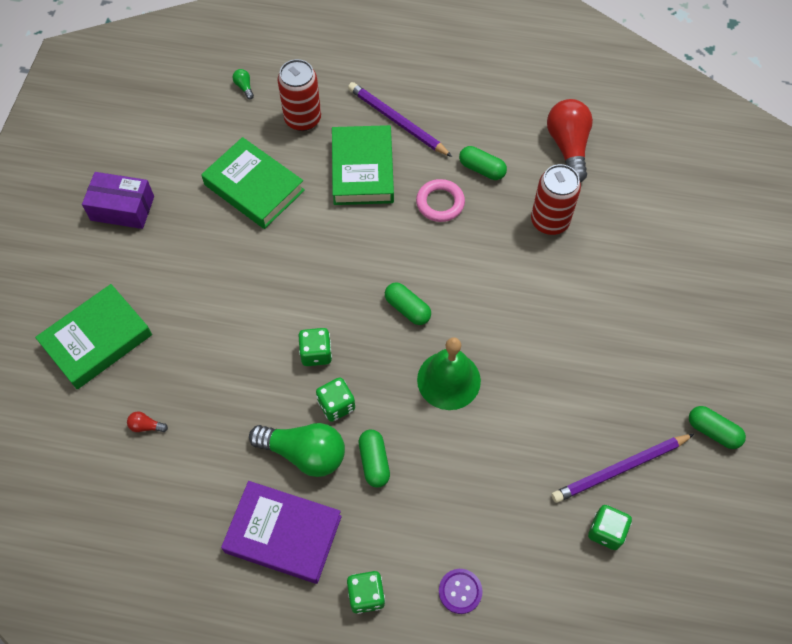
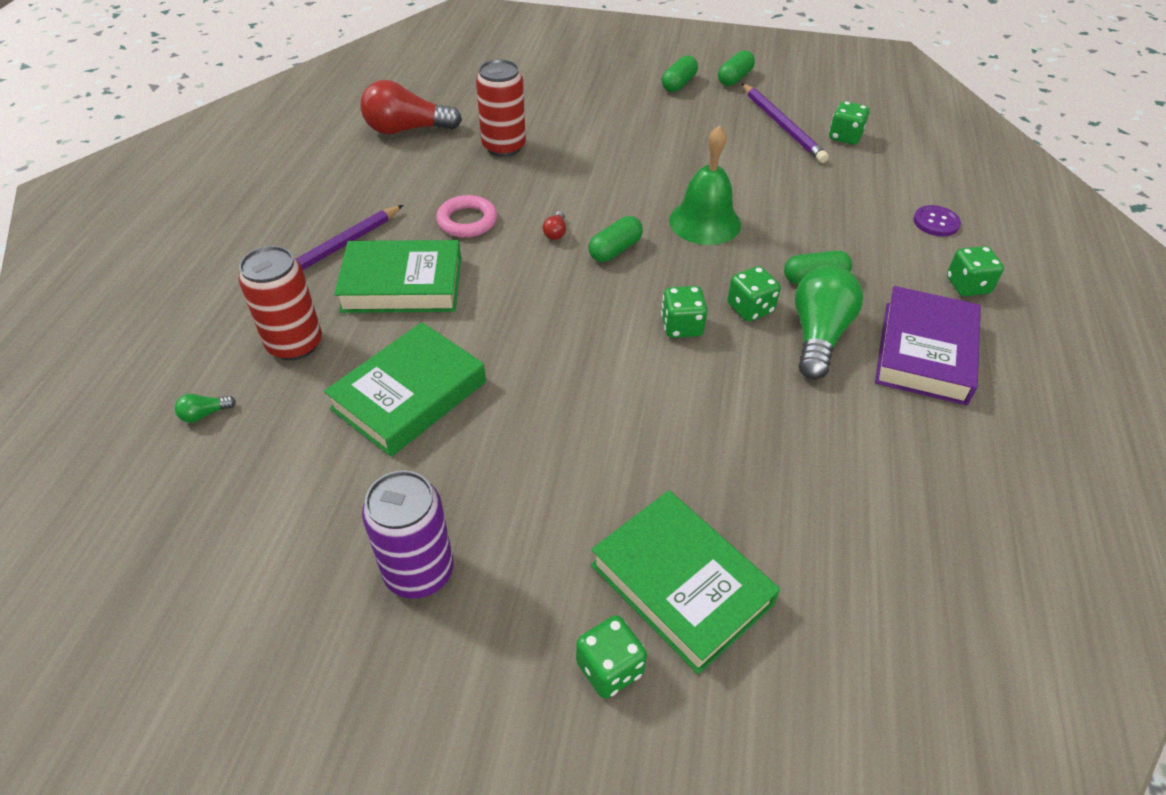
camera: 90 degrees left, 15 degrees down
(52, 302) = (609, 668): none -> green dice
(122, 208) = (419, 572): purple box -> purple can
(146, 426) = (817, 503): red light bulb -> red light bulb (555, 232)
(482, 169) = (424, 188): green capsule -> green capsule (678, 84)

